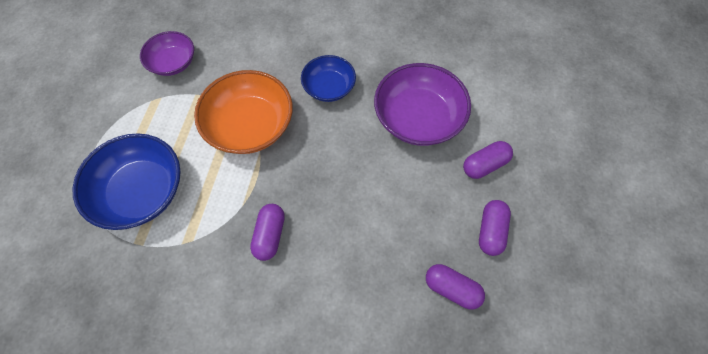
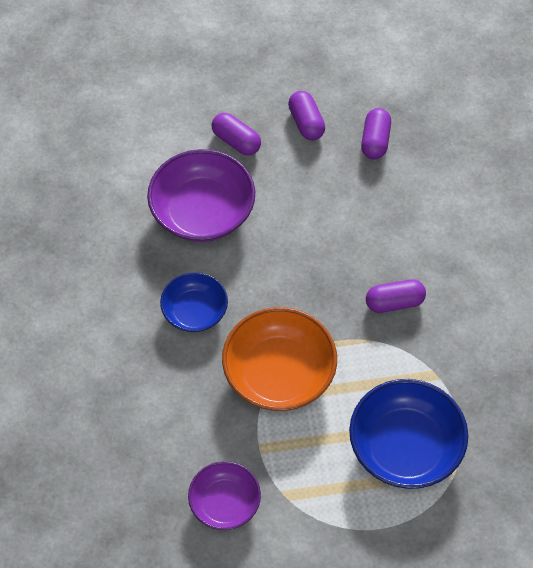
camera: 110 degrees left, 5 degrees down
(491, 231) = (306, 123): purple capsule -> purple capsule turned 75 degrees clockwise

